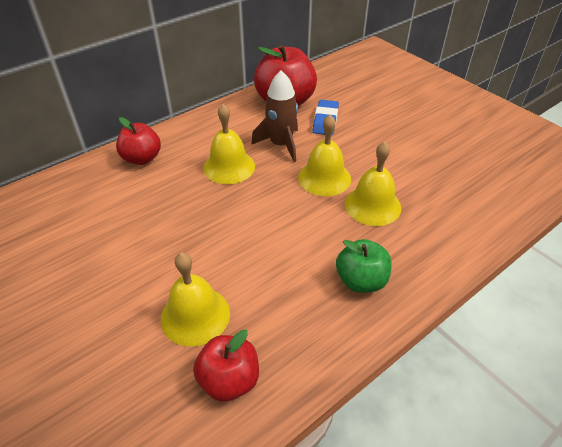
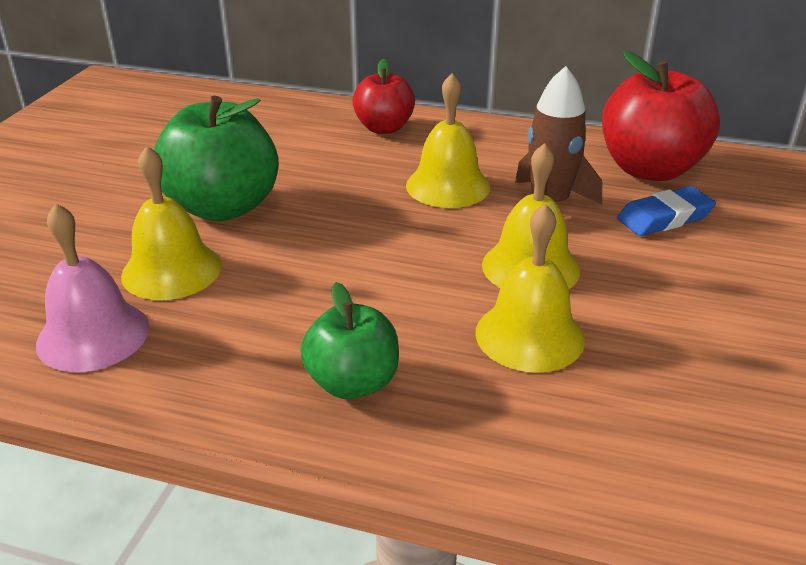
camera: 55 degrees right, 10 degrees down
(150, 263) = (223, 207): none -> green apple
(229, 380) = (93, 335): red apple -> pink bell

